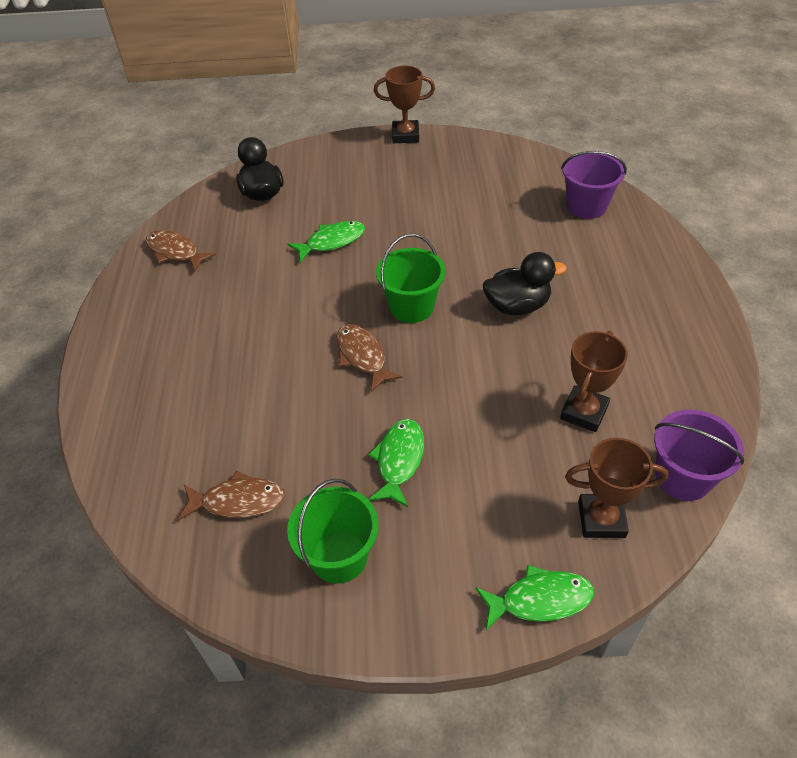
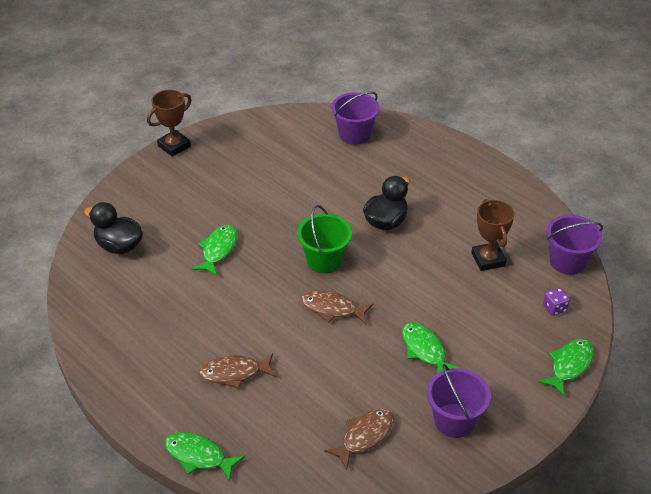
camera: 45 degrees left, 5 degrees down
(94, 408) = (198, 456): none -> green fish
(175, 252) = (109, 325): brown fish -> brown fish (234, 373)
(339, 556) = (454, 420): green bucket -> purple bucket
(601, 519) = (554, 308): brown trophy -> purple dice

